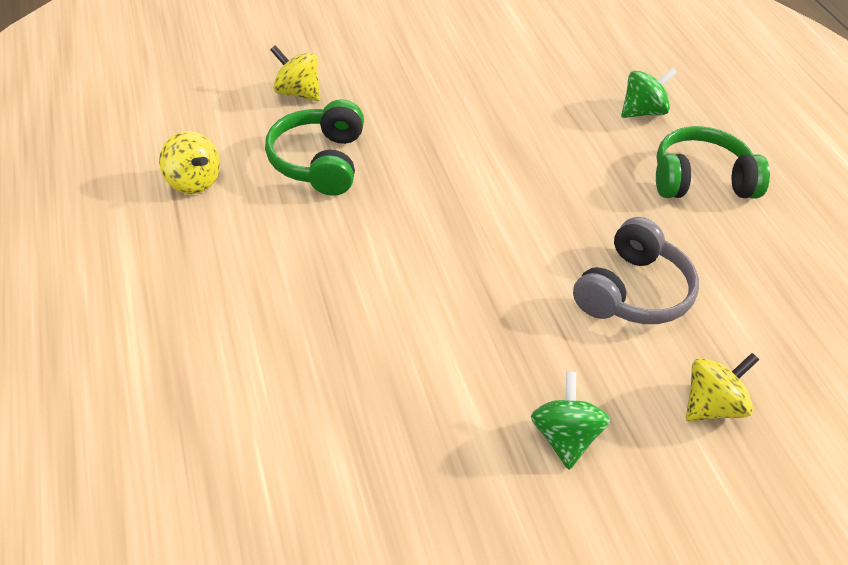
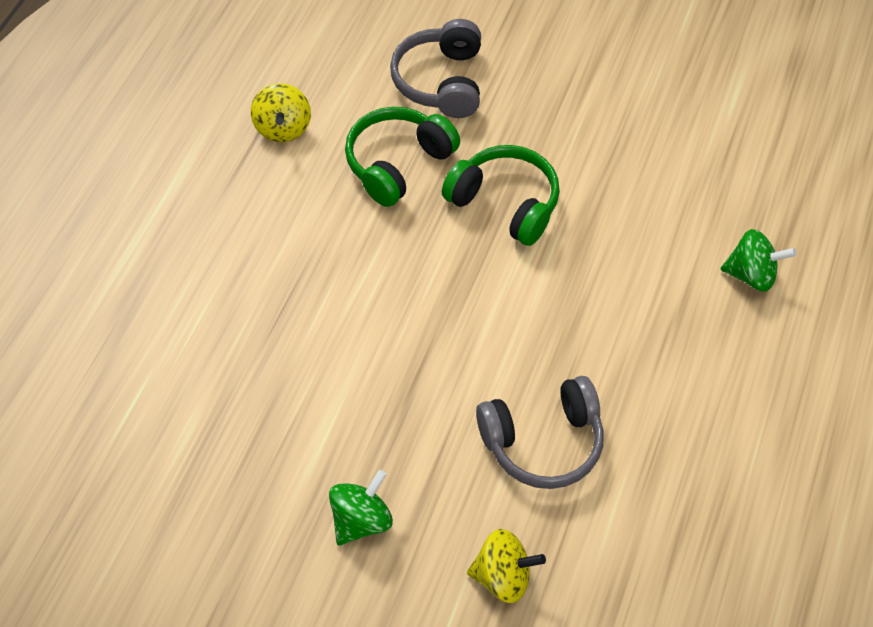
camera: 40 degrees right, 10 degrees up
(297, 93) = (441, 82): yellow spinning top -> grey headphones
(701, 180) = (728, 379): green headphones -> green headphones (505, 204)

